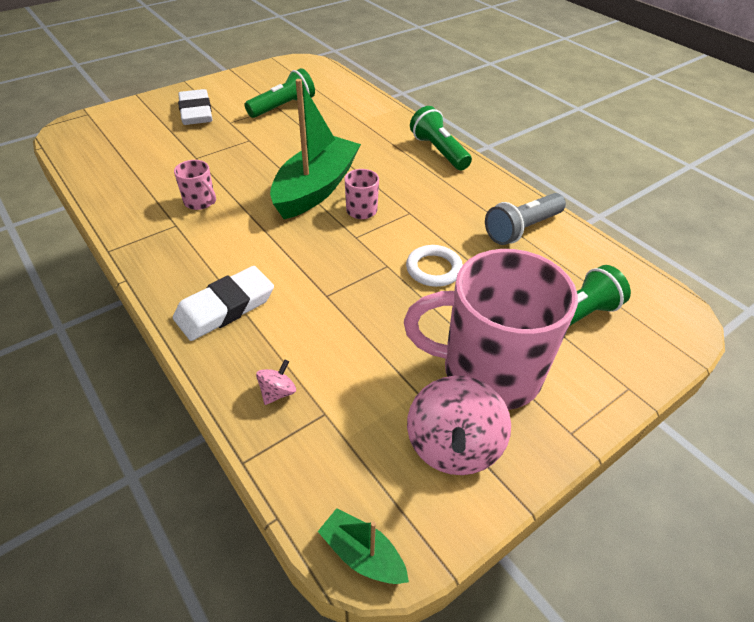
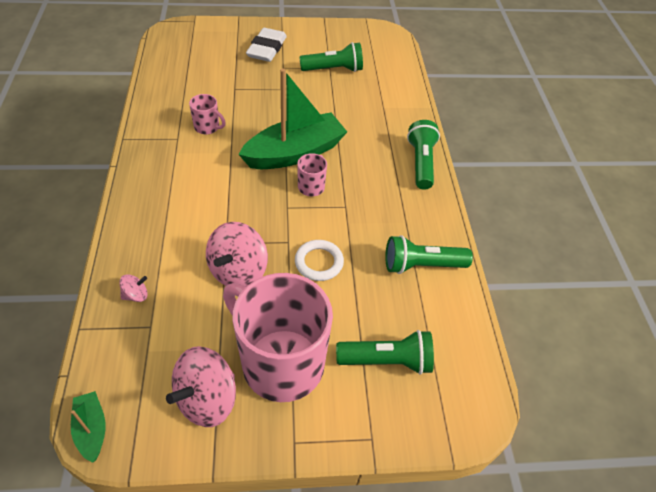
camera: 30 degrees right, 5 degrees up
(200, 202) = (207, 127): pink mug -> pink mug turned 45 degrees counterclockwise
(225, 308) = (156, 217): white eraser -> none
(365, 314) = (238, 271): none -> pink spinning top
(522, 229) = (422, 265): grey flashlight -> green flashlight

